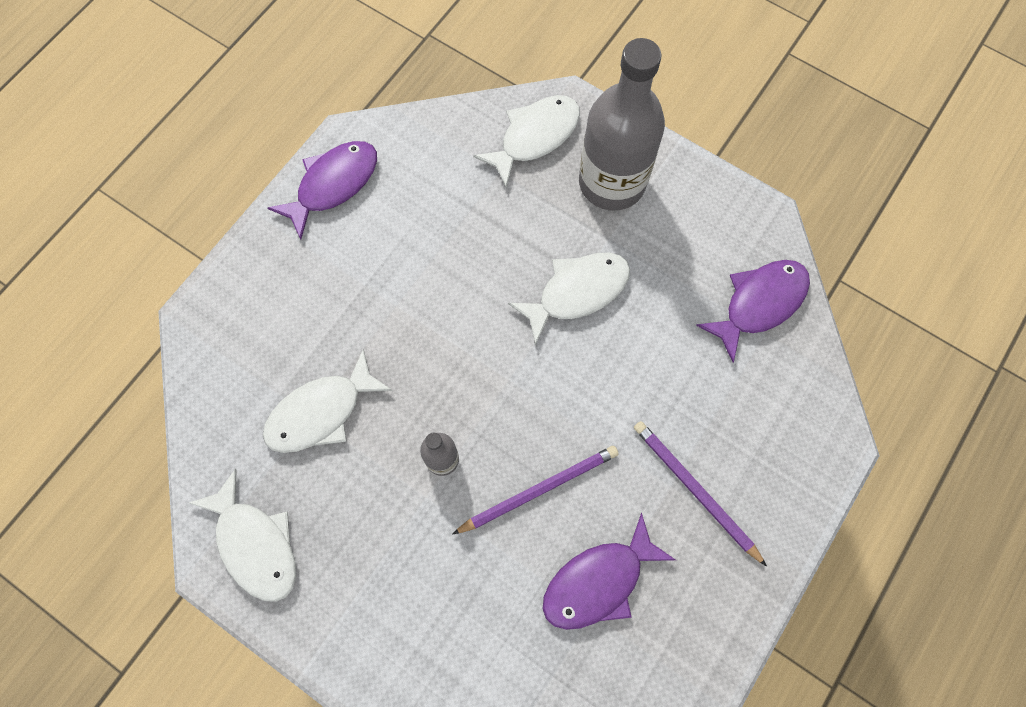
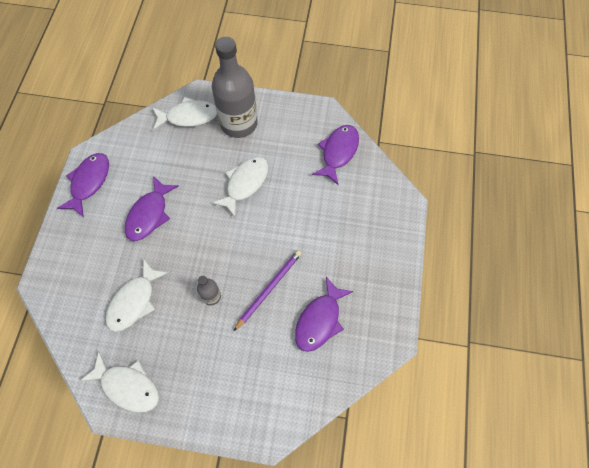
camera: 25 degrees left, 5 degrees down
(403, 279) = (149, 214): none -> purple fish
(535, 137) = (189, 116): white fish -> white fish turned 60 degrees clockwise
(695, 490) = (347, 254): purple pencil -> none

